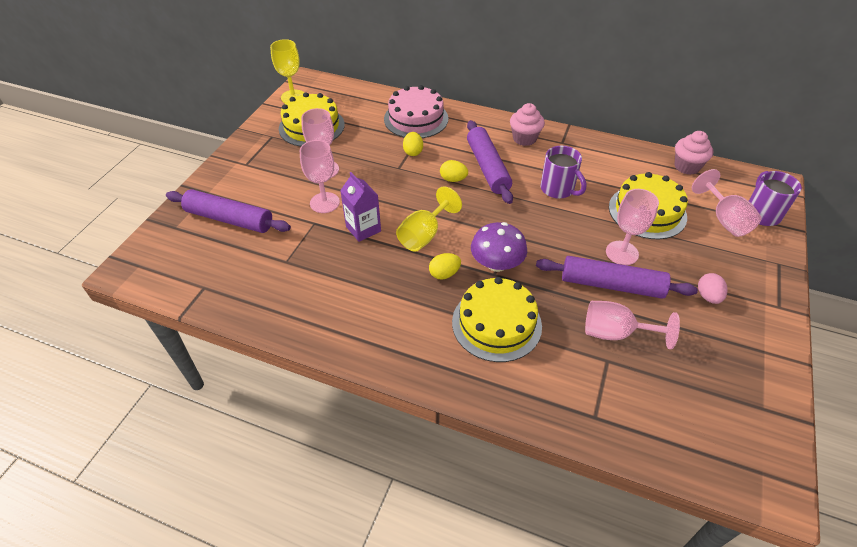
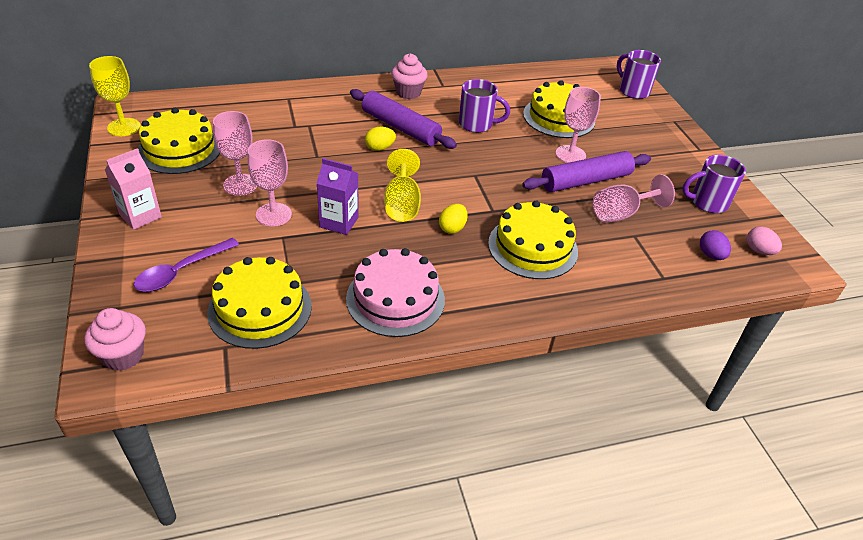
camera: 40 degrees left, 5 degrees down
(229, 219) = (181, 271): purple rolling pin -> purple spoon
(243, 167) = (140, 216): none -> pink carton
(249, 271) = (260, 309): none -> yellow cake
(413, 152) = (316, 137): yellow egg -> none
(416, 119) = (288, 107): pink cake -> pink cake (395, 299)
(496, 264) = (486, 201): purple mushroom -> none
(672, 422) = (711, 255): none -> purple egg
(686, 167) = (554, 74): pink cupcake -> pink cupcake (123, 356)
(708, 296) = (653, 161): pink egg -> pink egg (758, 251)
(724, 219) = (614, 103): pink goblet -> none
(727, 366) = (707, 202): none -> purple mug

